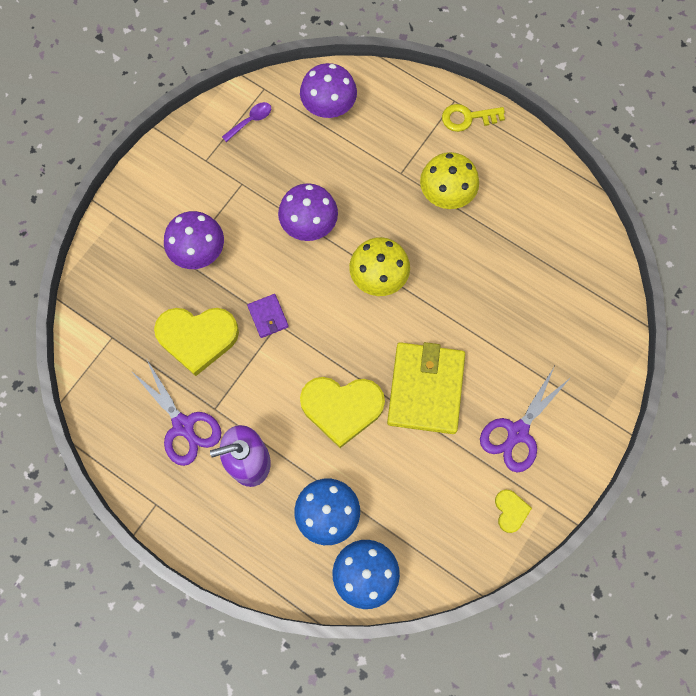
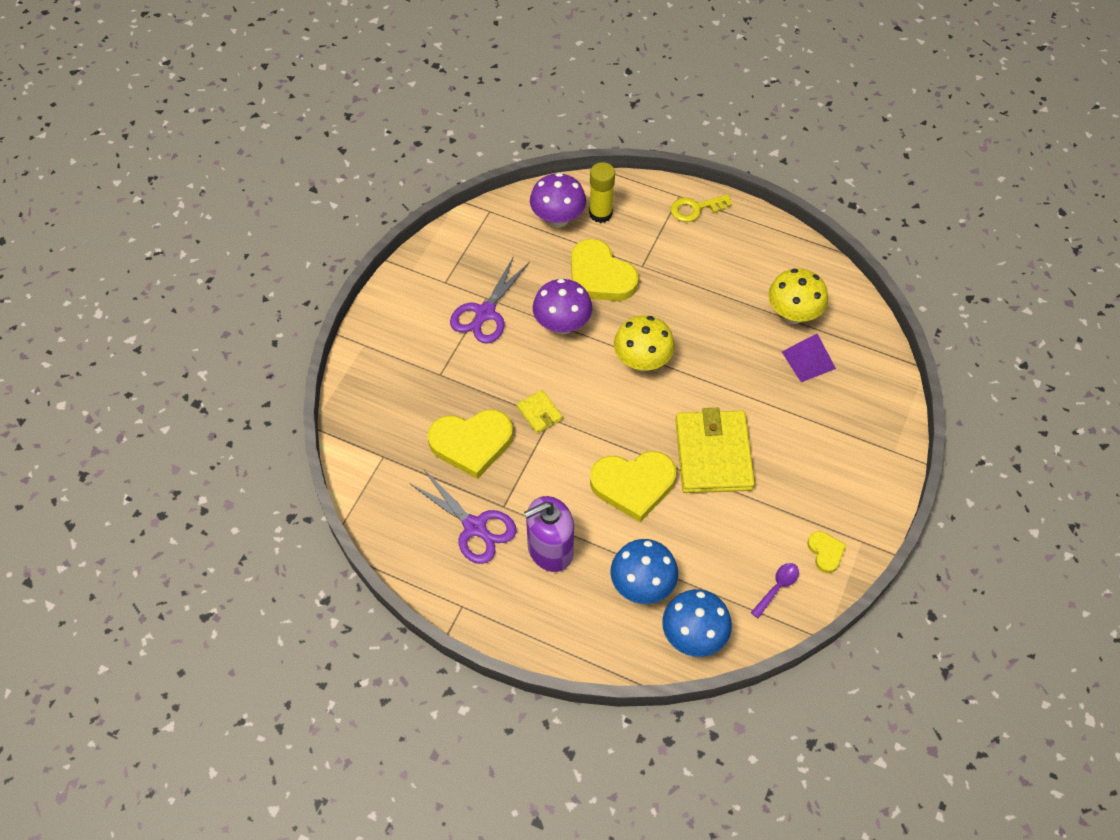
camera: 10 degrees left, 15 degrees down
(199, 252) = (456, 365): purple mushroom -> none
(250, 121) = (482, 241): purple spoon -> purple spoon (777, 587)
(268, 316) = (539, 413): purple wallet -> yellow wallet
(357, 178) = (600, 276): none -> yellow heart
(372, 108) = (600, 213): none -> yellow glue stick
(446, 195) = (691, 278): yellow mushroom -> yellow mushroom (793, 314)
(517, 433) = (814, 480): purple scissors -> purple scissors (485, 313)
(541, 303) = (808, 360): none -> purple pyramid

